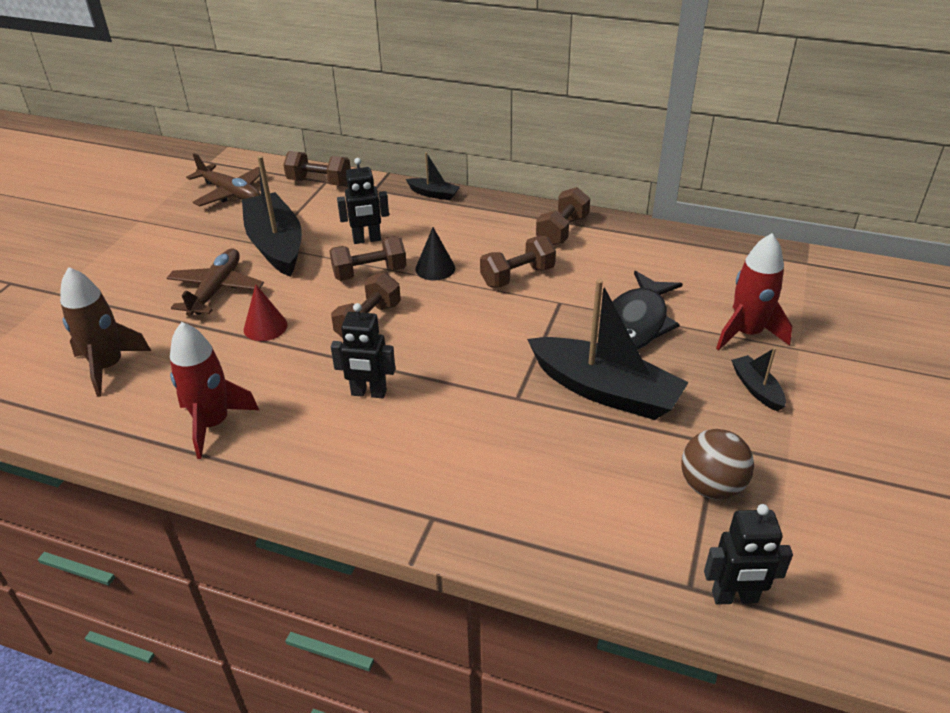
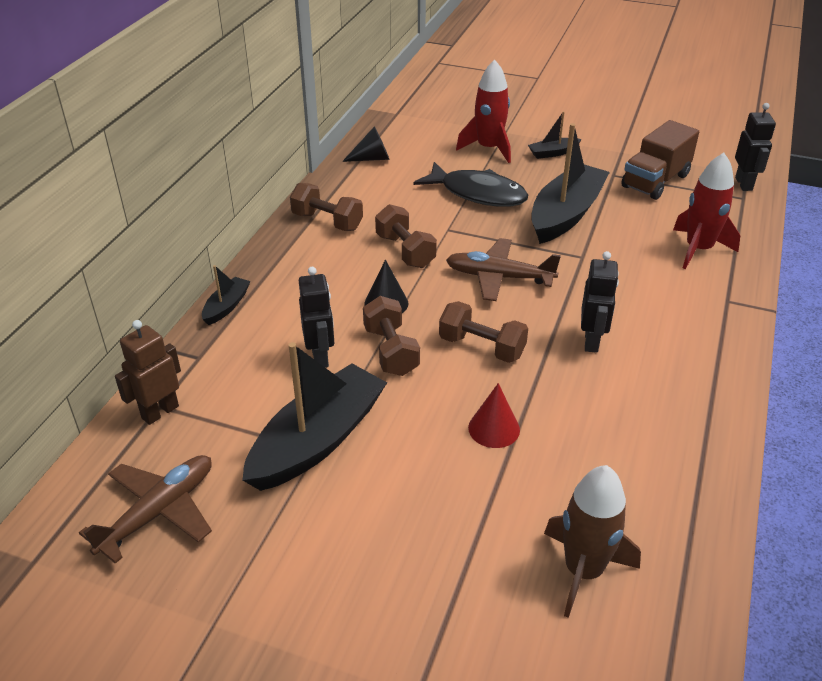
camera: 90 degrees left, 0 degrees up
(213, 424) = (659, 449): red rocket -> red rocket (698, 249)
(216, 290) = (418, 487): brown plane -> brown plane (499, 277)
(275, 245) = (317, 440): black boat -> black boat turned 150 degrees clockwise
(319, 182) = (160, 412): brown dumbbell -> brown robot
(691, 250) = (372, 158): none -> black cone
(711, 486) = (655, 181): brown ball -> brown truck

